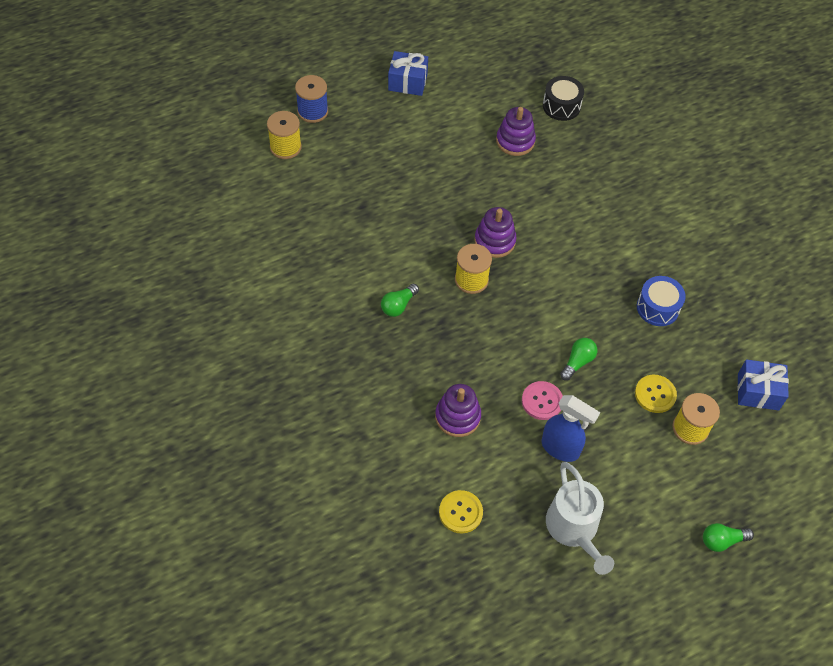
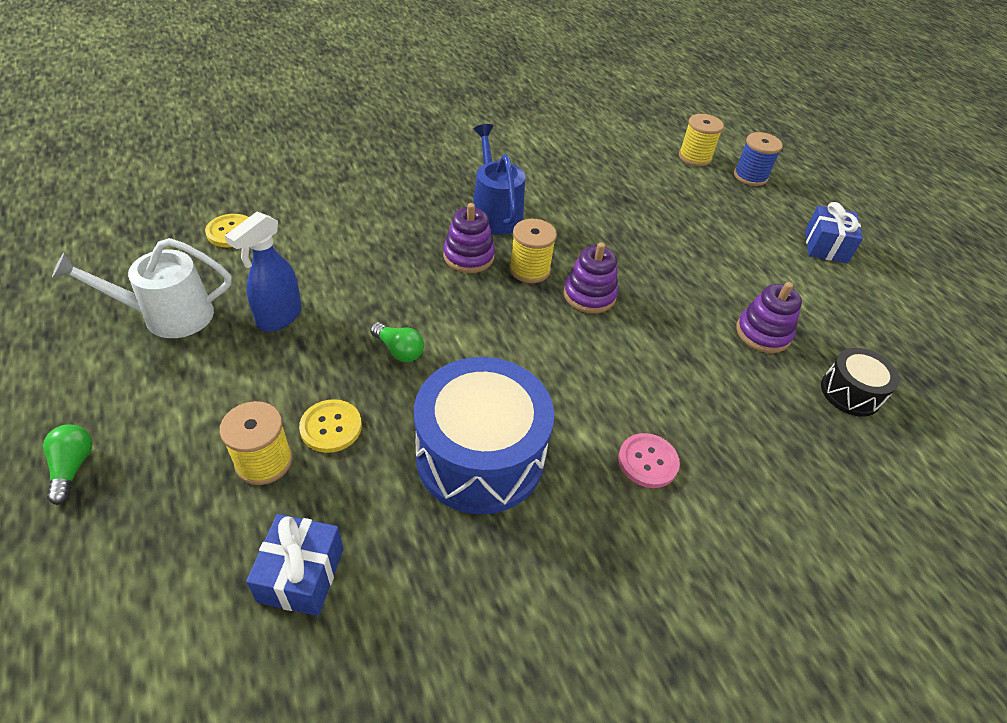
camera: 90 degrees right, 10 degrees down
(398, 305) = (495, 213): green light bulb -> blue watering can
(457, 417) = (346, 241): purple stacking toy -> purple stacking toy (468, 256)
(542, 401) = (349, 309): pink button -> pink button (648, 461)
(657, 308) = (480, 456): blue drum -> blue drum, size x1.92

